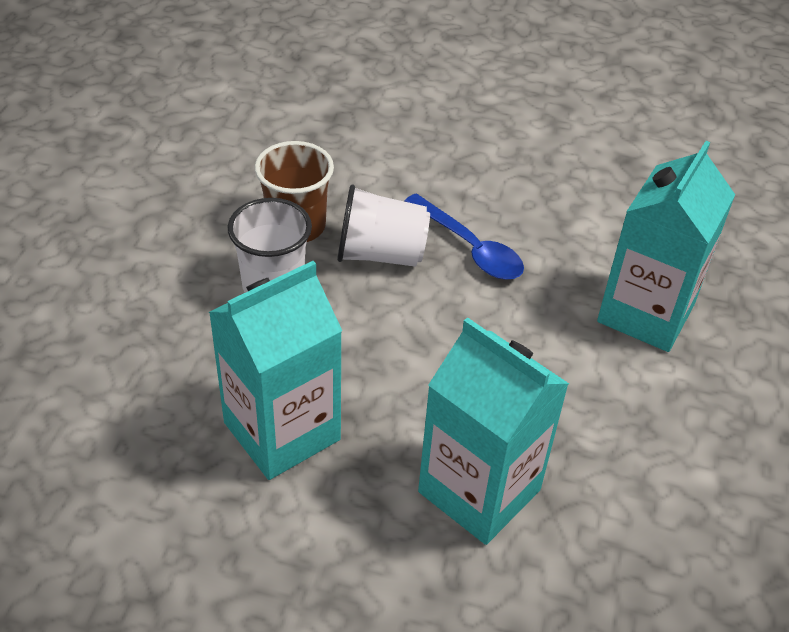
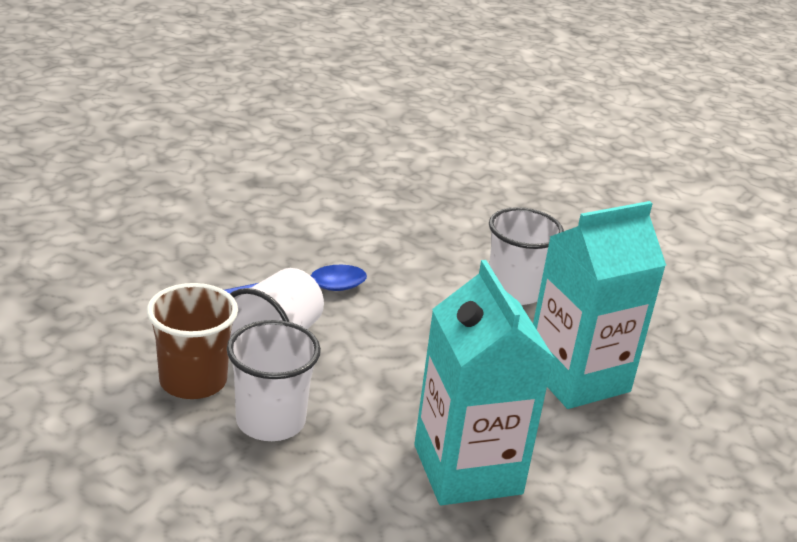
camera: 70 degrees left, 15 degrees down
(599, 404) = (514, 291): none -> white cup
(645, 313) = (433, 238): turquoise carton -> none

